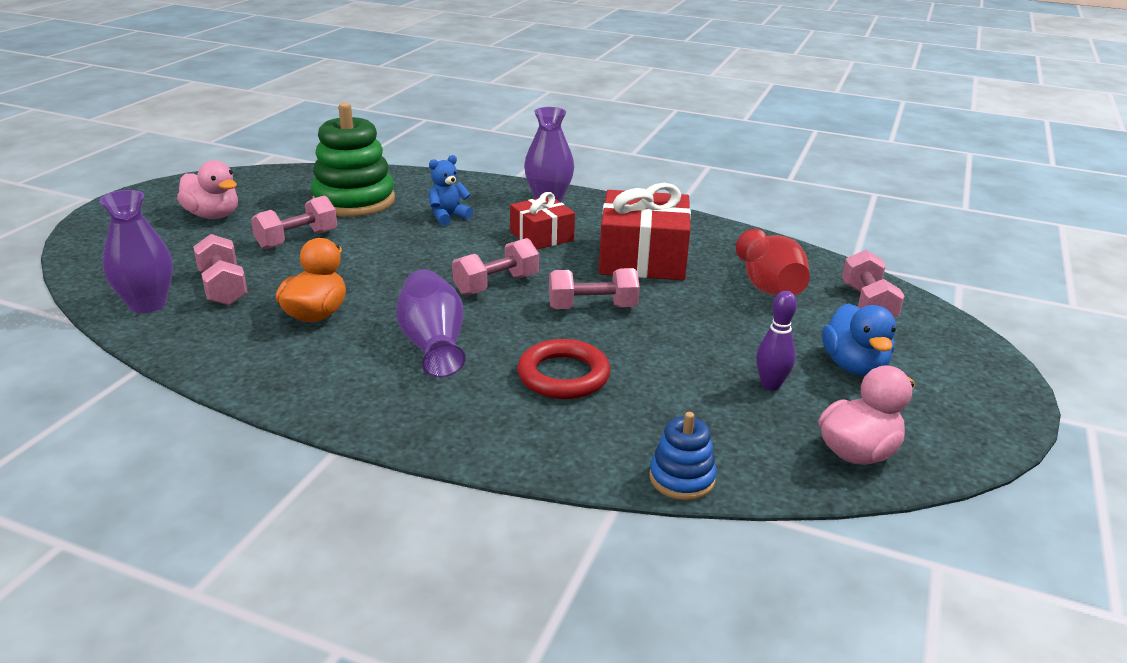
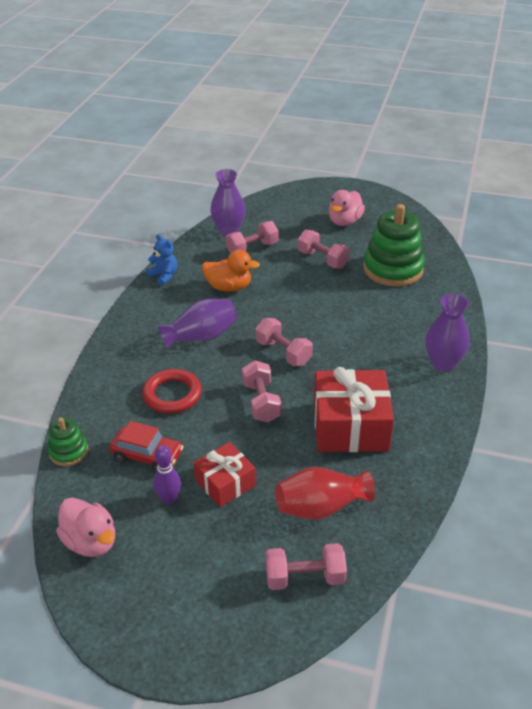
camera: 85 degrees right, 10 degrees up
(448, 216) = (385, 315): blue teddy bear -> blue teddy bear (164, 276)
(541, 236) = (369, 366): red gift -> red gift (225, 483)
(682, 478) = (68, 451): blue stacking toy -> green stacking toy
(690, 401) = (147, 456): none -> red car
(854, 366) = (200, 553): blue duck -> none

